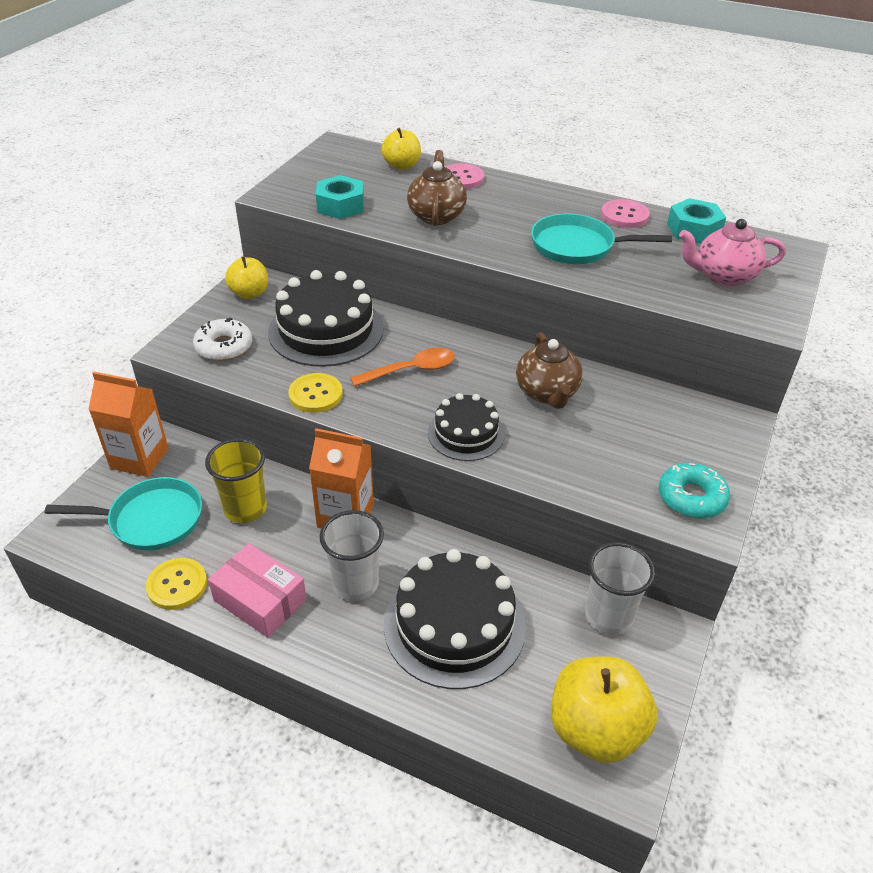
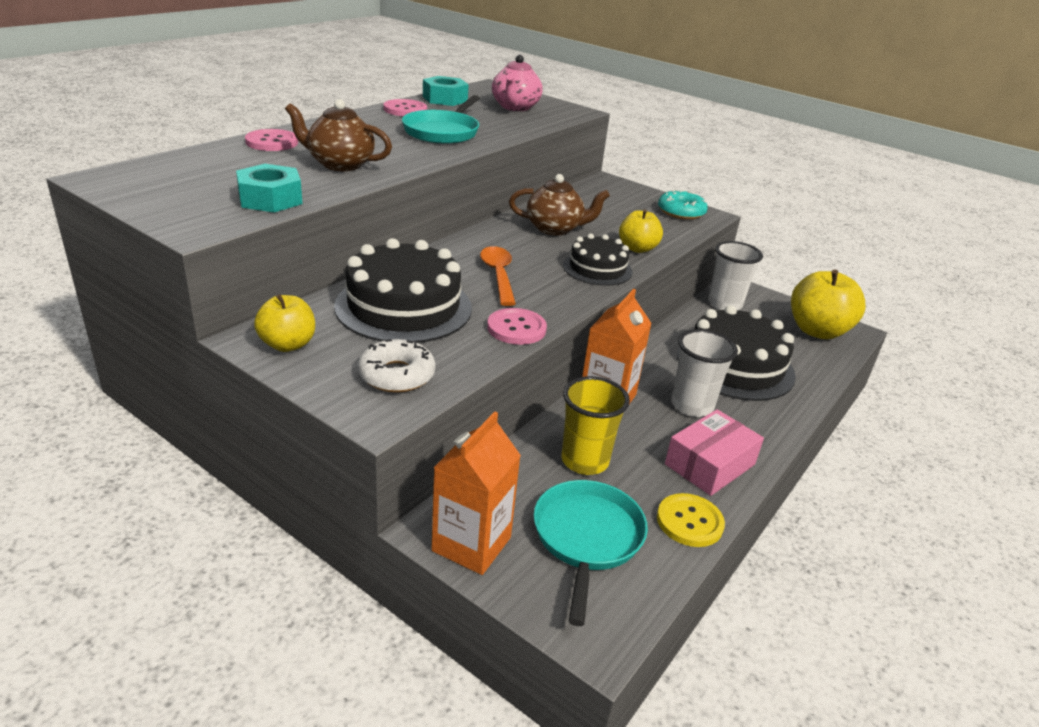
camera: 80 degrees left, 10 degrees down
(315, 394) = (516, 328): yellow button -> pink button
(402, 166) = (208, 159): yellow apple -> yellow apple (637, 248)

